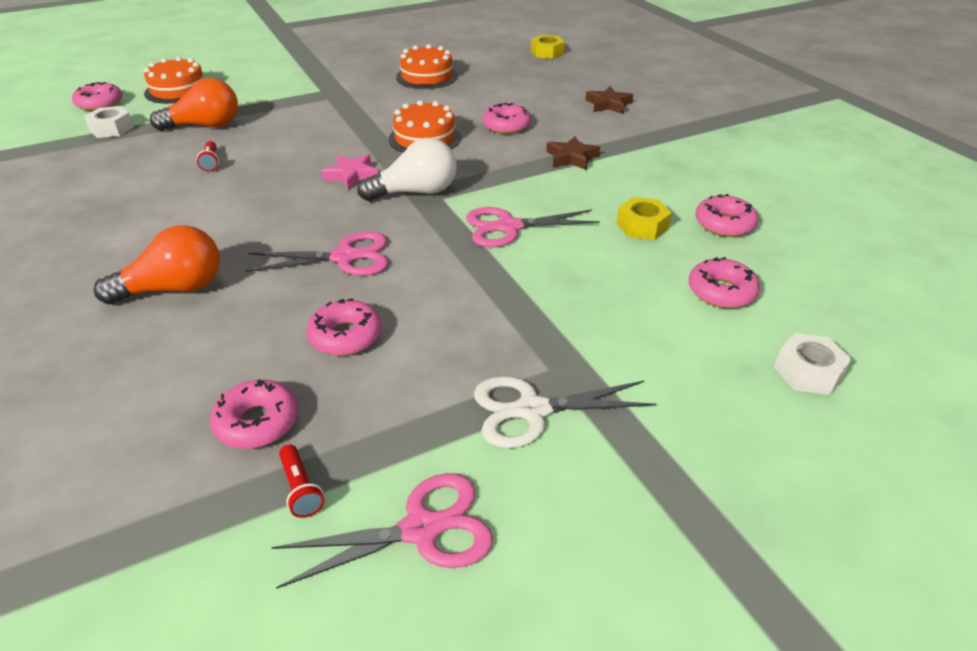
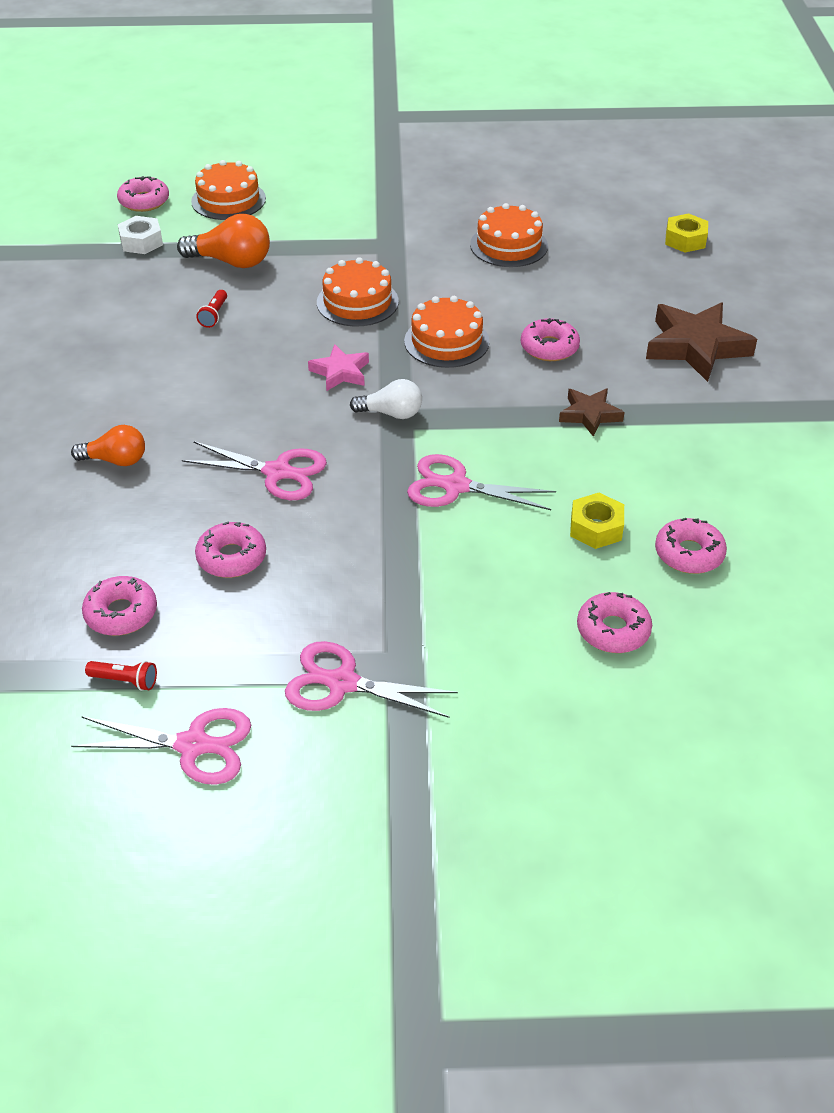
camera: 25 degrees right, 5 degrees up
(174, 289) = (116, 460): orange light bulb -> orange light bulb, size x0.66
(301, 489) = (125, 681): red flashlight -> red flashlight turned 75 degrees counterclockwise
(333, 129) = (357, 302): none -> orange cake
(416, 192) = (391, 413): white light bulb -> white light bulb, size x0.66
(532, 410) = (342, 683): white scissors -> pink scissors
(608, 104) = (696, 347): brown star -> brown star, size x1.79
(808, 372) = (622, 740): white nut -> none

